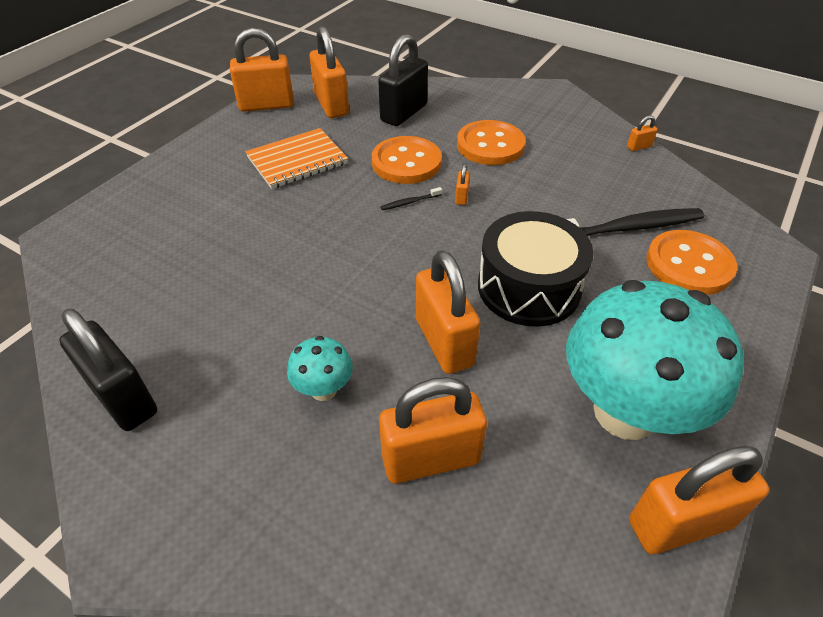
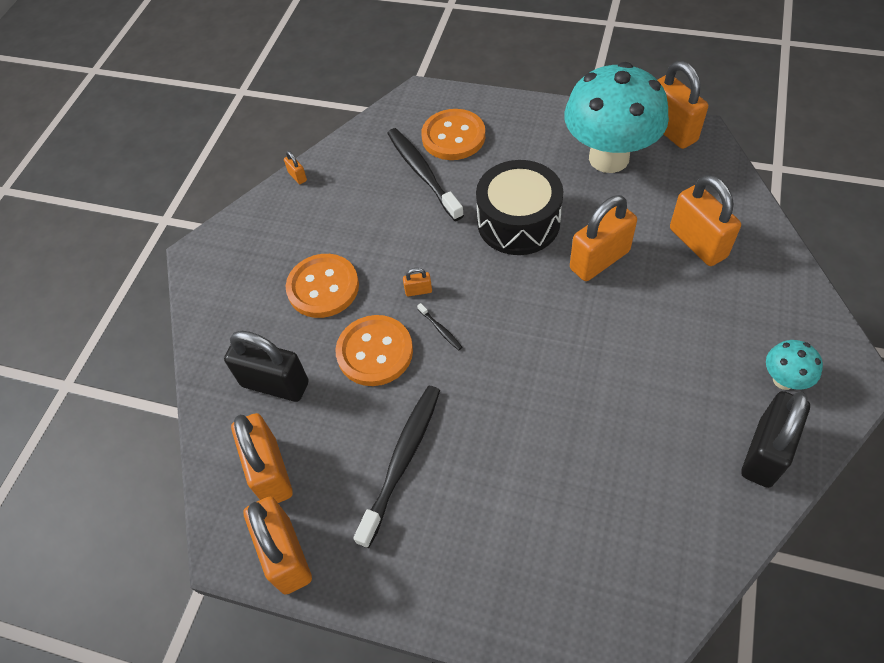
camera: 100 degrees left, 10 degrees up
(297, 161) = (402, 460): orange notebook -> black toothbrush
(324, 390) = (680, 319): turquoise mushroom -> turquoise mushroom (783, 380)
(331, 105) = (271, 472): orange padlock -> orange padlock turned 75 degrees counterclockwise

